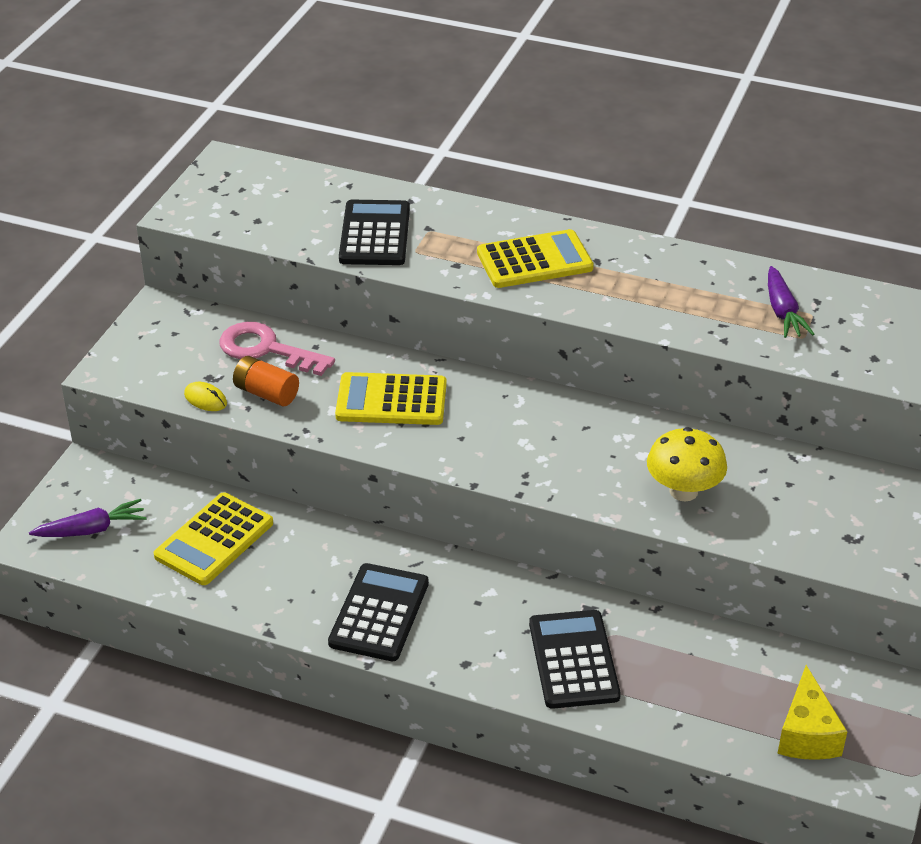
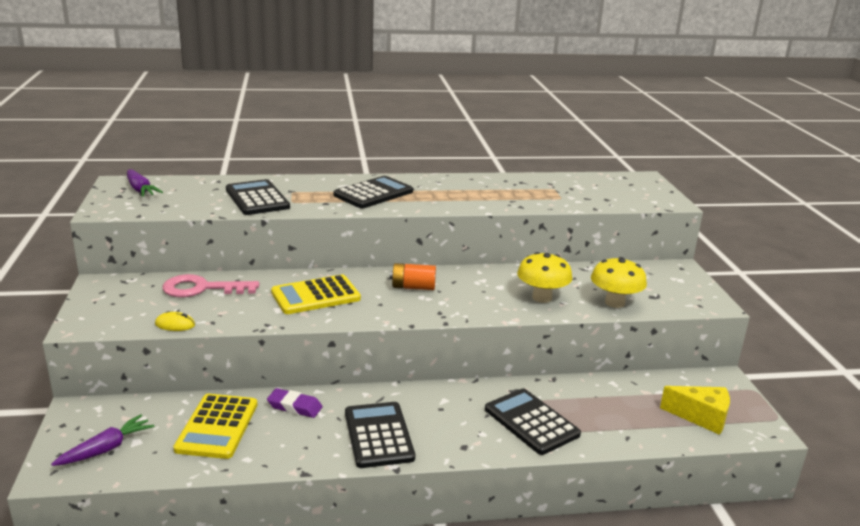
camera: 30 degrees left, 15 degrees down
(266, 393) = (221, 311): orange battery -> orange battery (413, 287)
(311, 541) = (295, 407): none -> purple eraser
(534, 260) = (373, 193): yellow calculator -> black calculator
(780, 531) = (614, 303): none -> yellow mushroom
(782, 311) = (537, 190): purple carrot -> purple carrot (140, 190)
(807, 734) = (701, 417): yellow cheese -> yellow cheese turned 45 degrees counterclockwise

